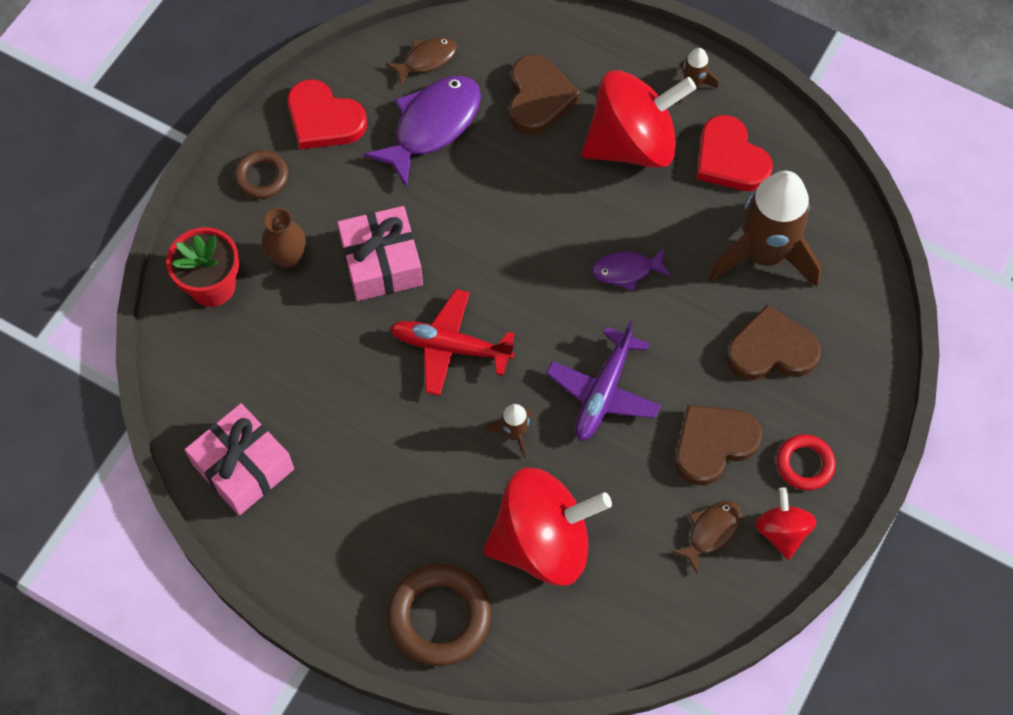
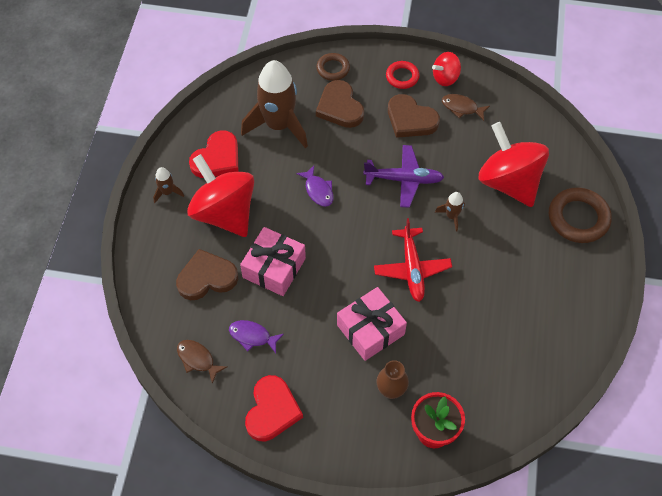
camera: 110 degrees left, 5 degrees down
(243, 467) = (547, 357): pink gift -> pink gift (274, 268)
(262, 177) = (335, 434): brown ring -> brown ring (333, 69)
(432, 126) = (252, 336): purple fish -> purple fish, size x0.54

